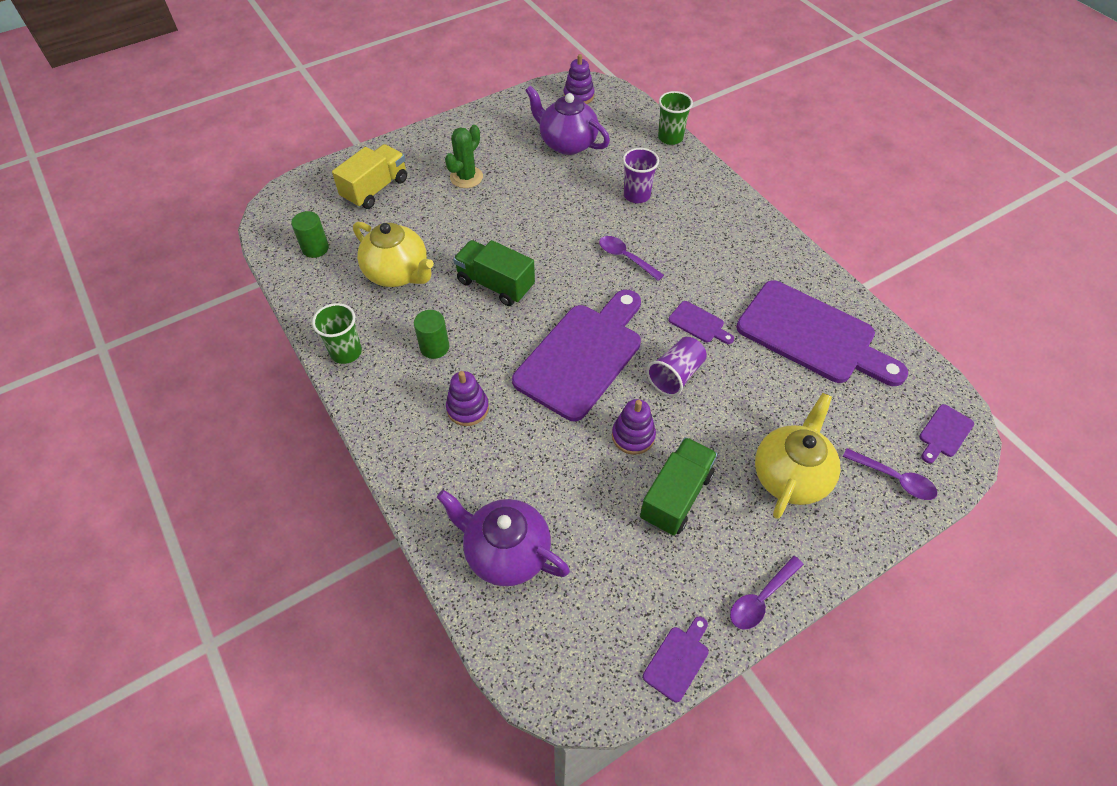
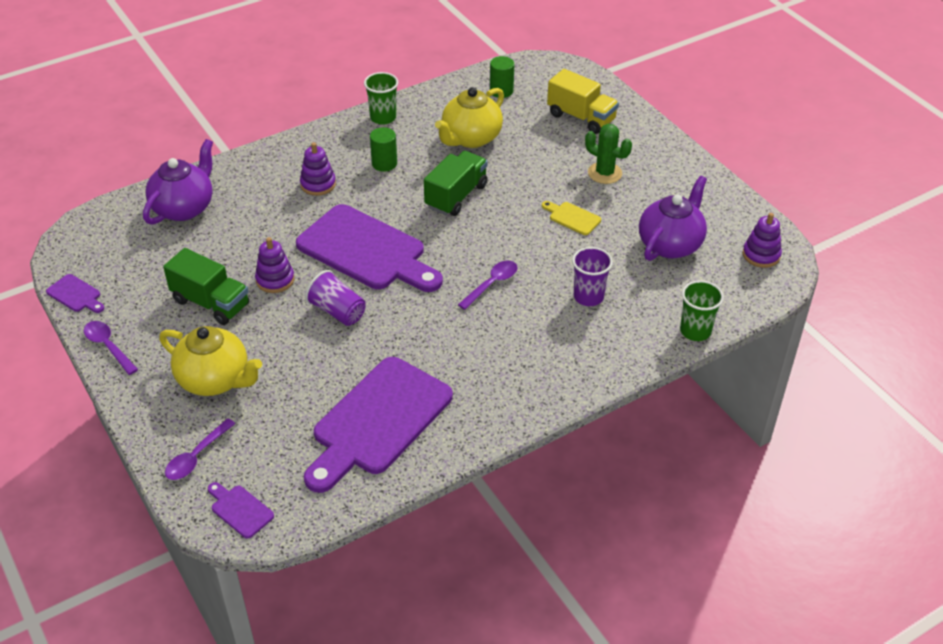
camera: 90 degrees right, 10 degrees down
(531, 201) = (572, 217): none -> yellow cutting board
(699, 323) = (400, 333): purple cutting board -> none

